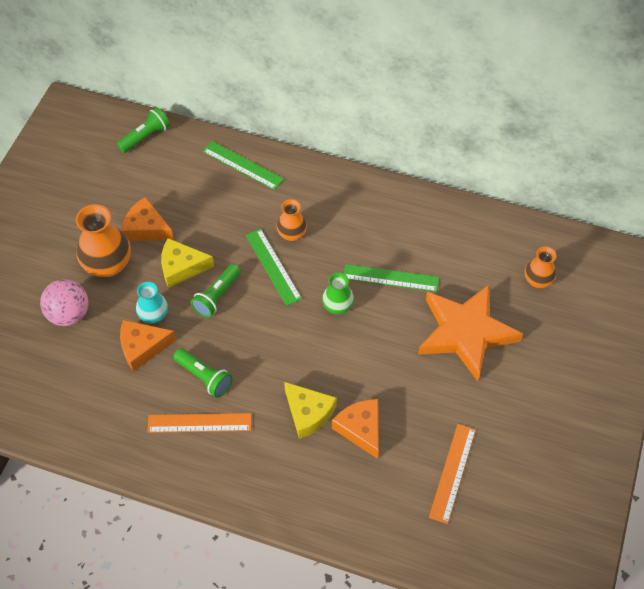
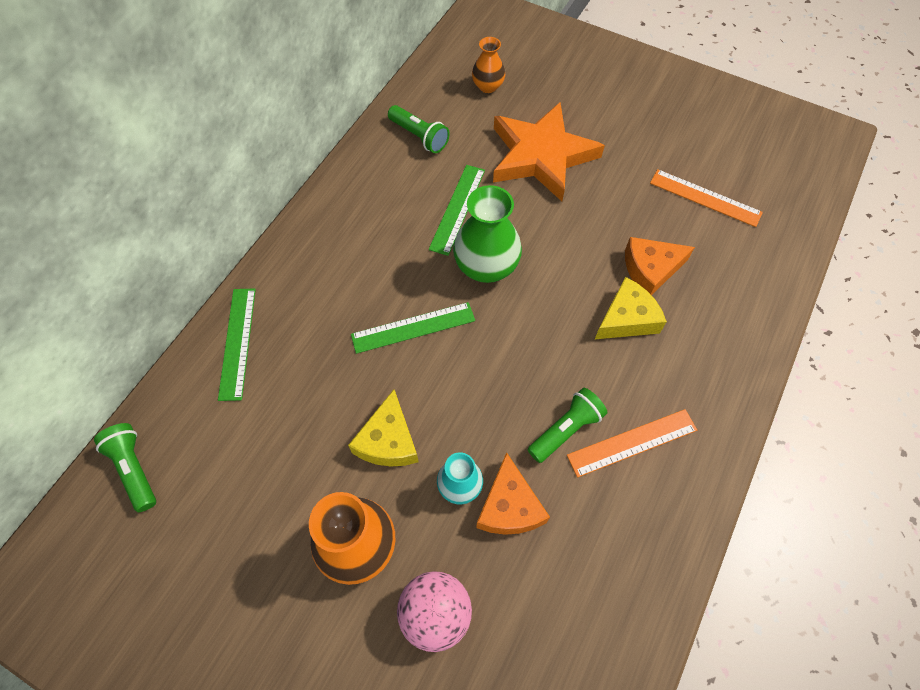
camera: 80 degrees left, 5 degrees up
(146, 228) = (307, 483): orange cheese -> none
(199, 423) = (632, 443): orange ruler -> orange ruler turned 60 degrees clockwise
(217, 296) = (445, 400): green flashlight -> green flashlight (419, 136)
(242, 165) = (238, 342): green ruler -> green ruler turned 45 degrees counterclockwise
(292, 234) = (368, 299): orange vase -> none
(337, 306) = (486, 267): green vase -> green vase, size x1.71

